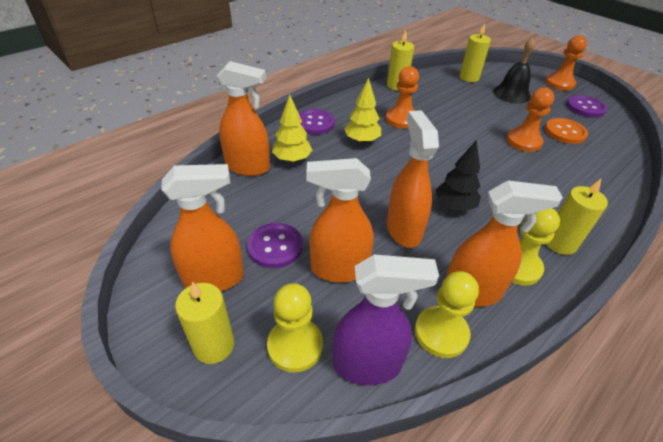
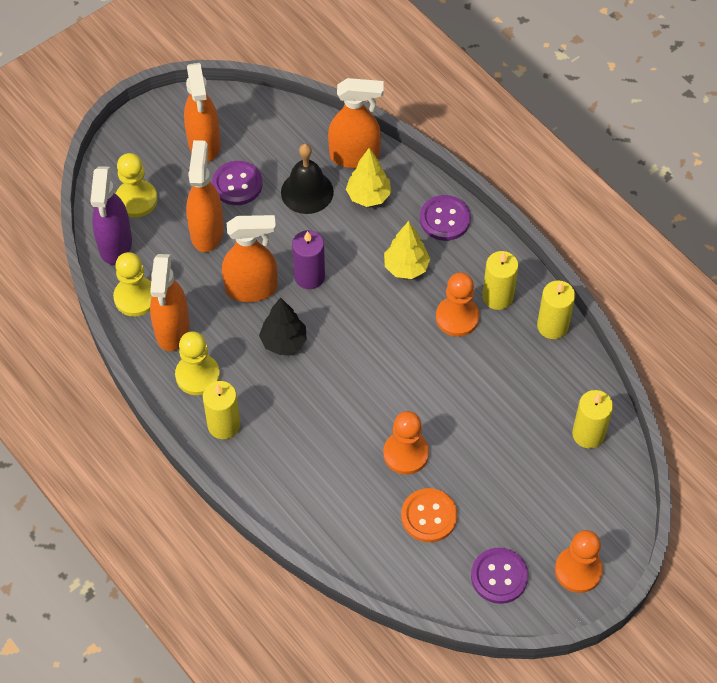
camera: 95 degrees right, 15 degrees up
(214, 345) = (142, 150): yellow candle -> yellow candle (497, 297)
(248, 167) = (355, 156): orange spray bottle -> orange spray bottle turned 105 degrees counterclockwise
(381, 192) = (309, 276): none -> purple candle
(511, 94) = (537, 482): black bell -> black bell (307, 192)

